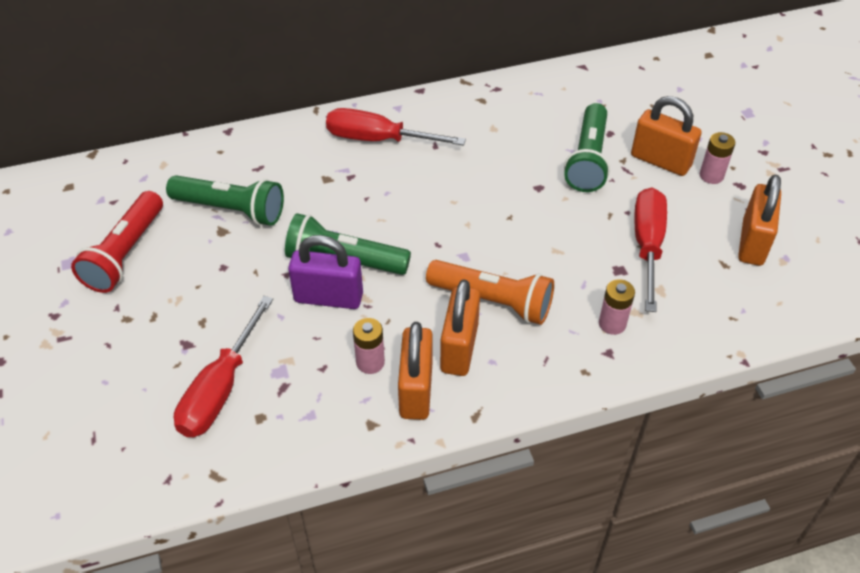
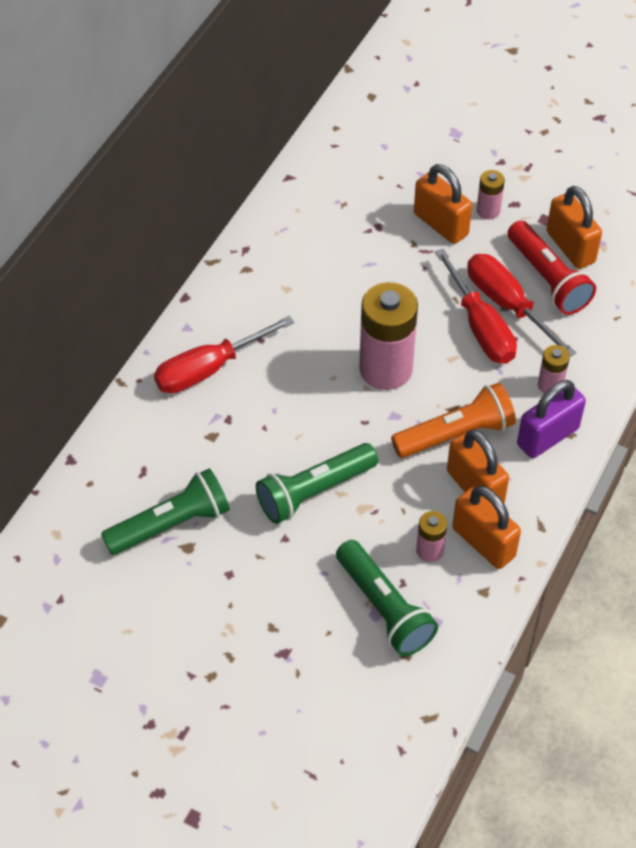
camera: 45 degrees left, 5 degrees up
(125, 253) = (136, 630): red flashlight -> red flashlight (547, 279)
(220, 390) = (354, 662): red screwdriver -> red screwdriver (481, 328)
(328, 297) = (340, 529): purple padlock -> purple padlock (547, 437)
(497, 222) = (386, 369): none -> pink battery
(588, 159) = (388, 263): green flashlight -> green flashlight (384, 608)
(660, 161) = (440, 224): orange padlock -> orange padlock turned 60 degrees clockwise

